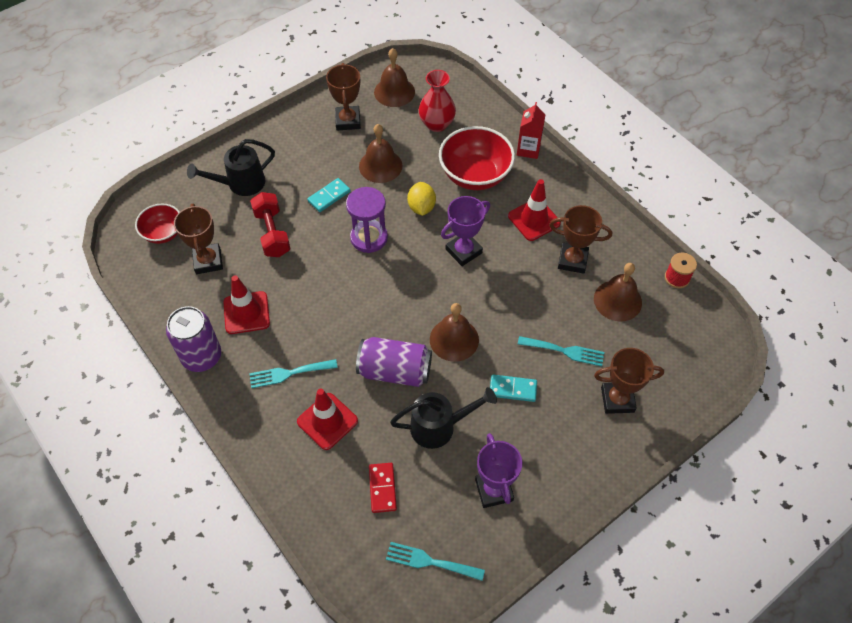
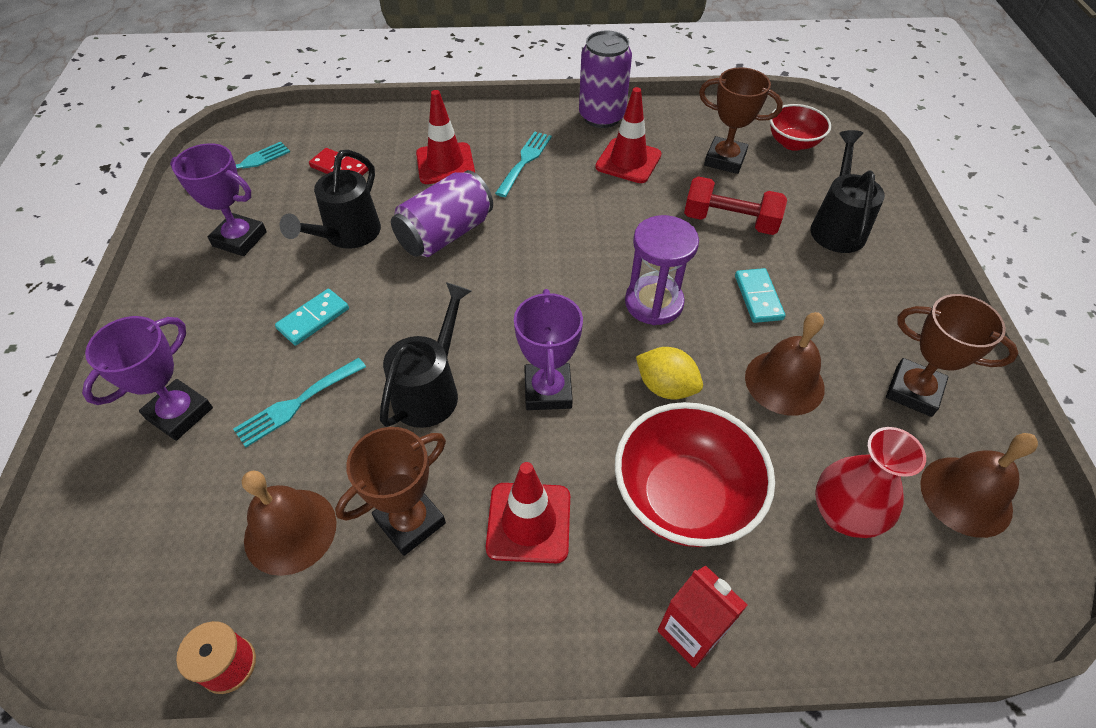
camera: 125 degrees right, 5 degrees down
(454, 339) = (430, 303): brown bell -> none
(505, 299) = (431, 390): none -> black watering can
(617, 400) = (179, 413): brown trophy -> purple trophy

